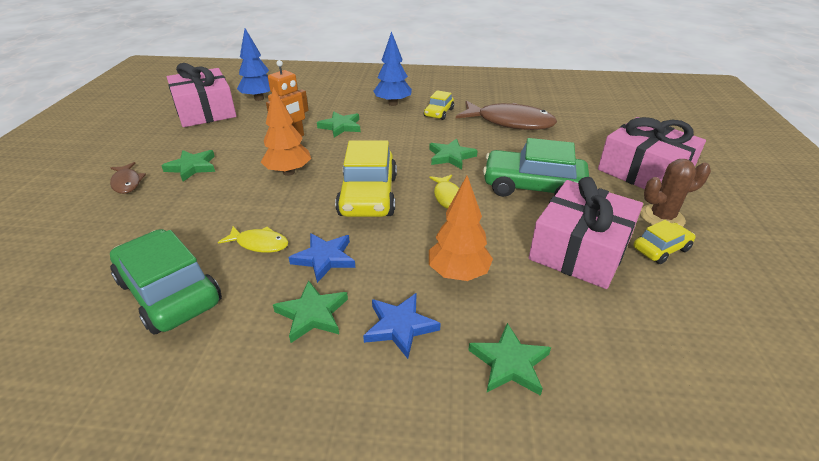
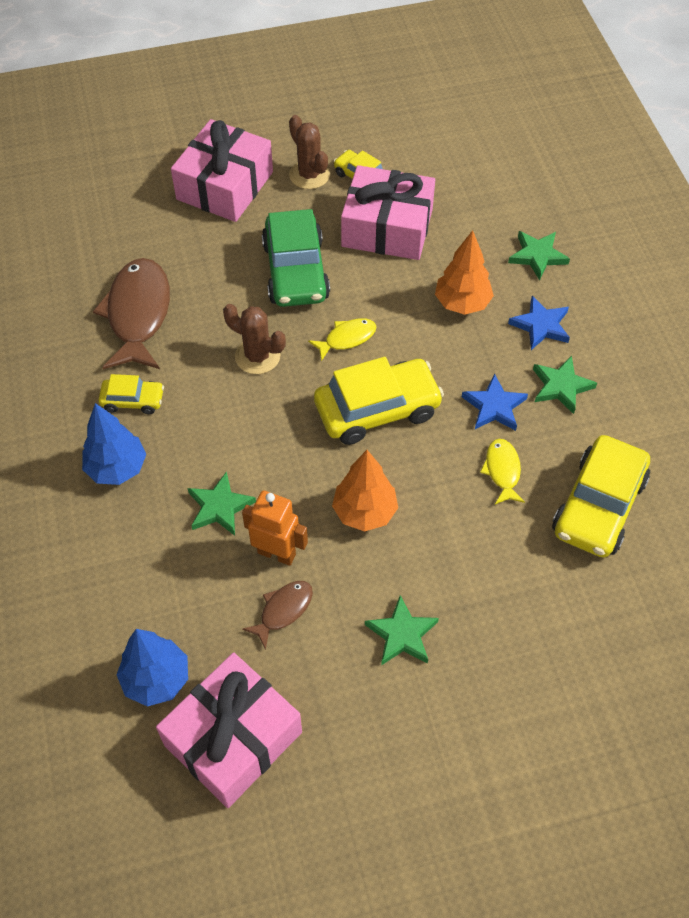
camera: 110 degrees left, 20 degrees up
(127, 183) = (470, 689): brown fish -> brown fish (283, 610)
(169, 292) = (598, 506): green car -> yellow car
(451, 156) = (257, 356): green star -> brown cactus

